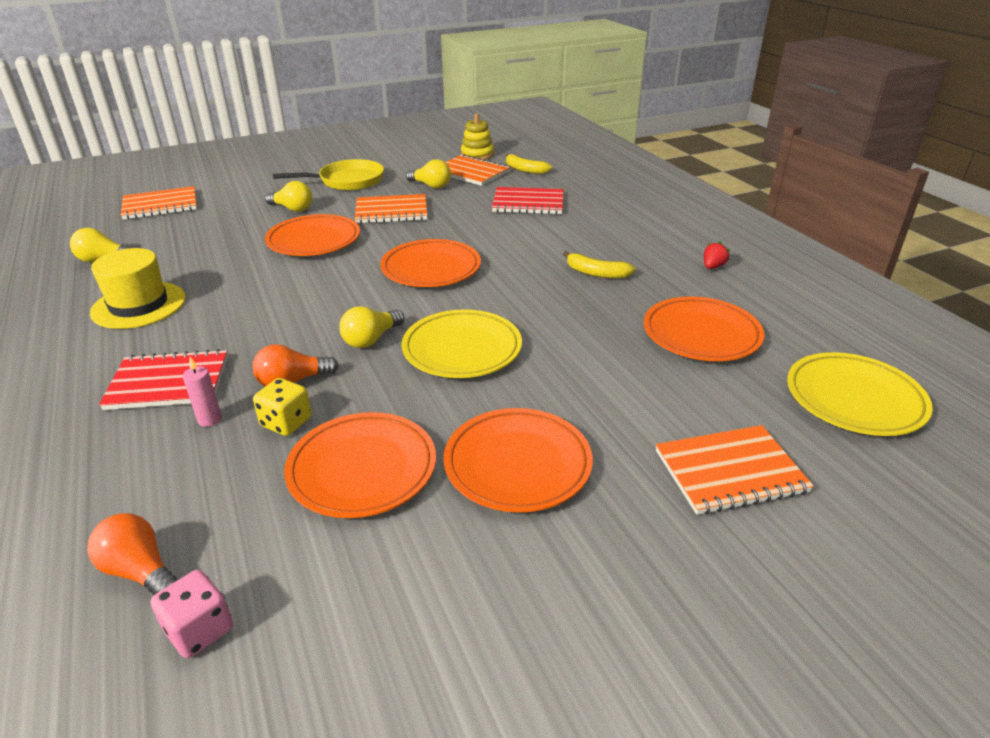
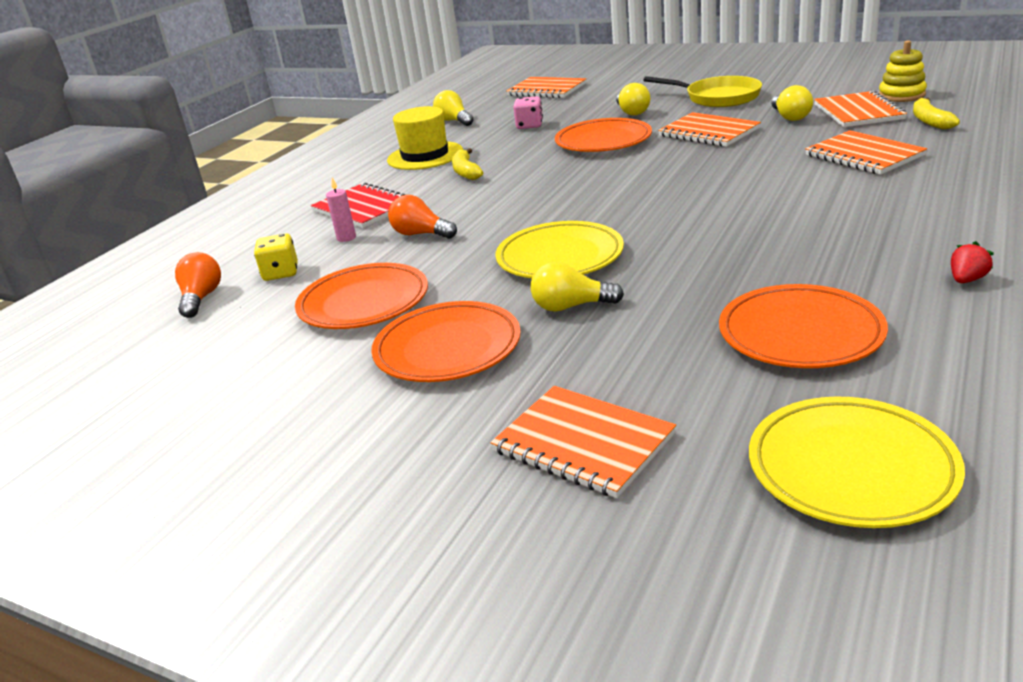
camera: 55 degrees right, 5 degrees down
(199, 630) = (176, 337): pink dice -> pink dice (529, 125)
(286, 422) = (376, 257): yellow dice -> yellow dice (281, 273)
(371, 339) = (513, 226): yellow light bulb -> yellow light bulb (571, 306)
(431, 269) = (652, 189): orange plate -> none
(528, 203) = (864, 155): red notebook -> orange notebook
(596, 273) = (803, 240): yellow banana -> yellow banana (466, 172)
(713, 267) = (966, 280): red strawberry -> red strawberry turned 45 degrees counterclockwise

